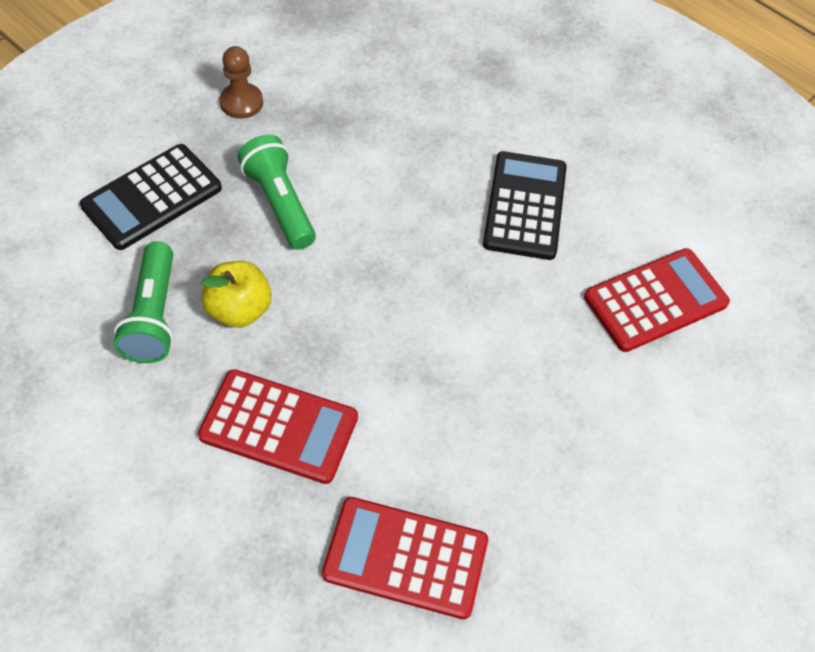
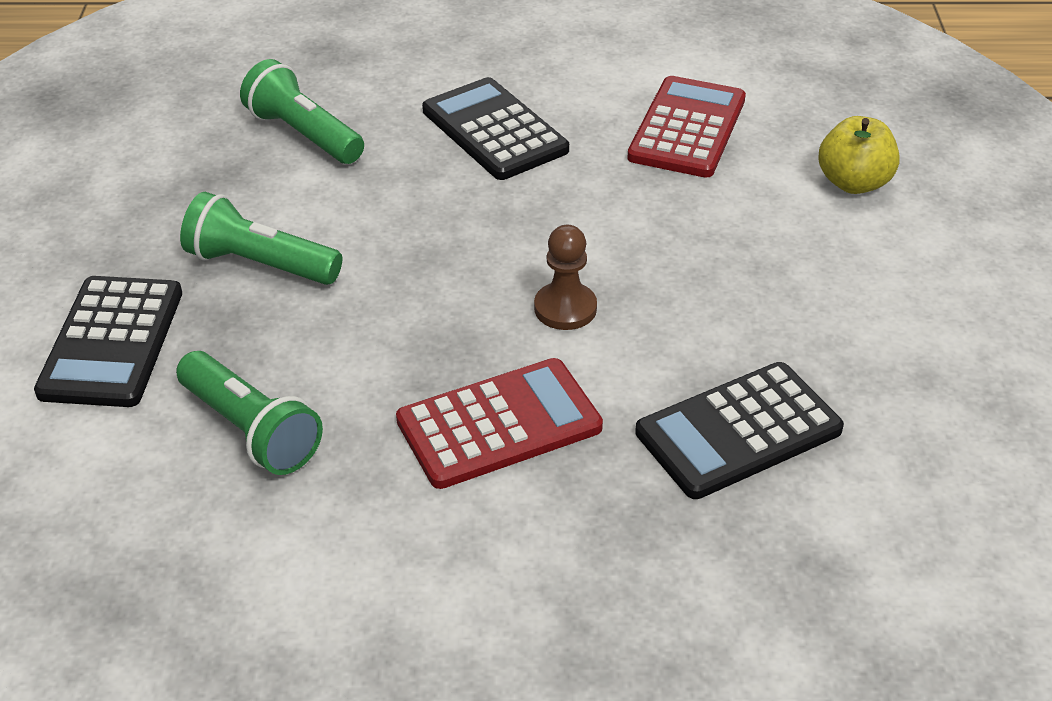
camera: 40 degrees left, 15 degrees down
(239, 310) = (335, 367): yellow apple -> yellow apple (853, 183)
(241, 102) = (105, 213): brown pawn -> brown pawn (565, 308)
(405, 557) = (738, 431): red calculator -> black calculator
(407, 124) = (303, 134): none -> green flashlight

